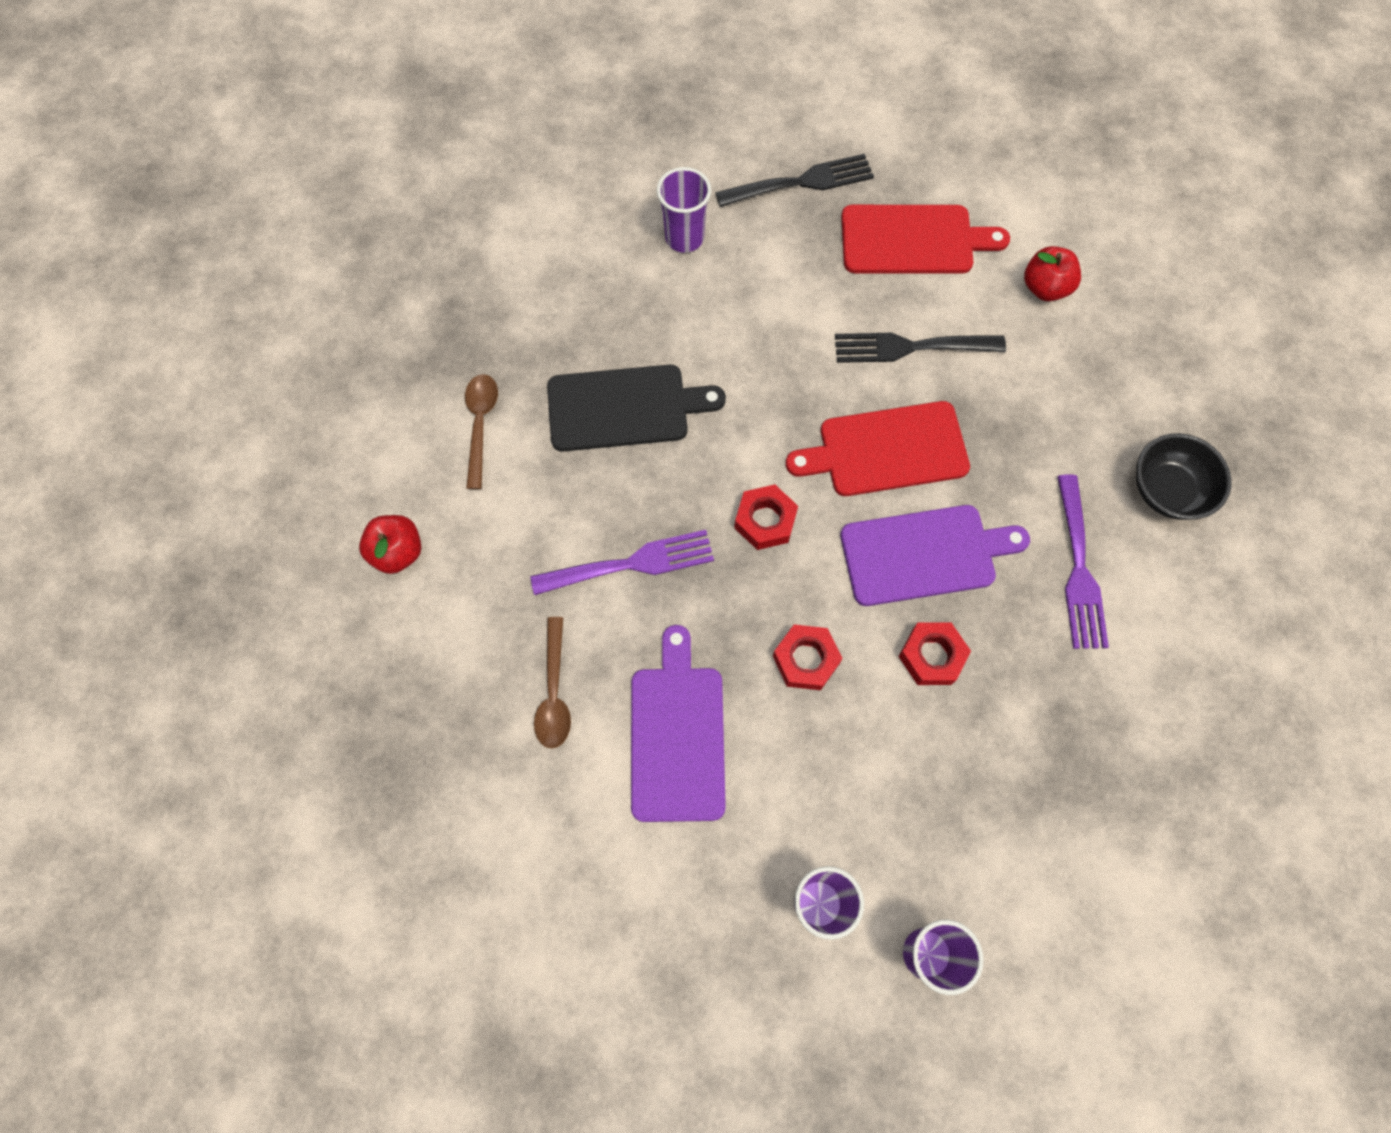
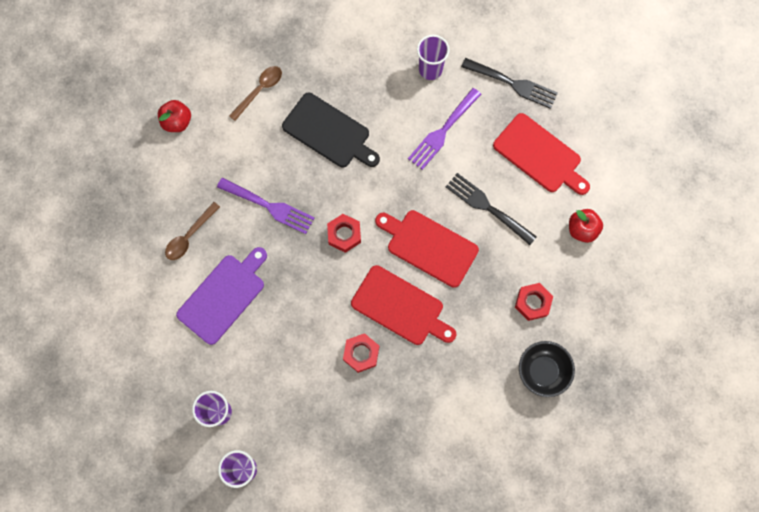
camera: 40 degrees right, 5 degrees up
(806, 660) = (305, 309): red nut -> red nut (532, 303)
(924, 554) = (400, 307): purple cutting board -> red cutting board
(1079, 569) = (464, 372): purple fork -> purple fork (442, 131)

